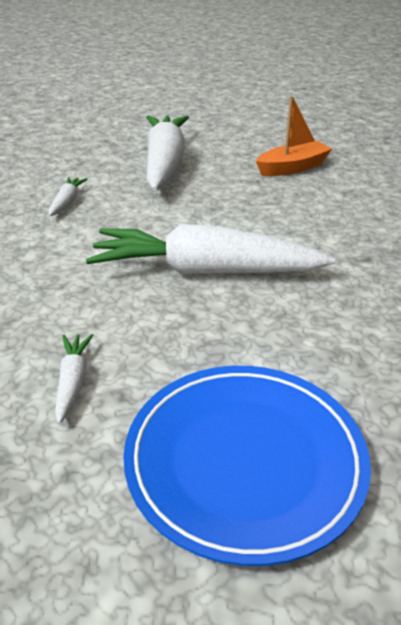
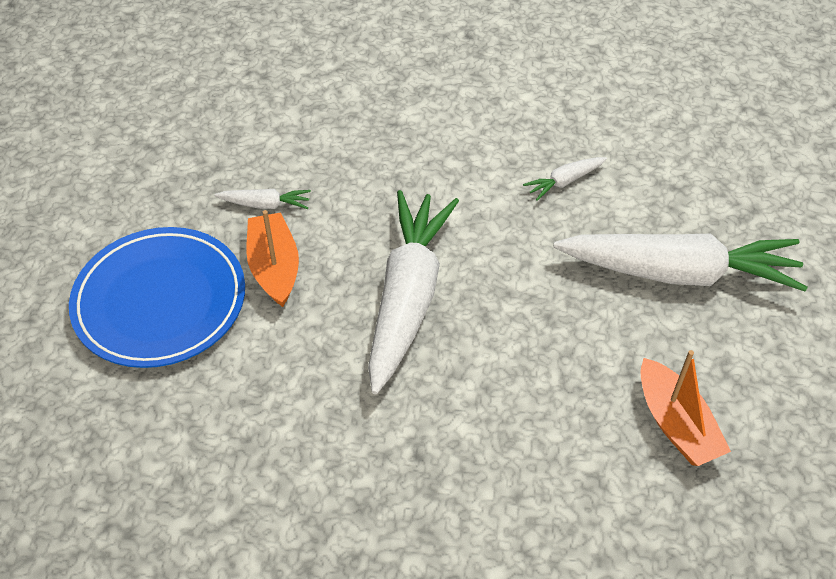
camera: 95 degrees right, 15 degrees up
(67, 202) = (564, 182): white carrot -> white carrot turned 135 degrees clockwise
(176, 361) = (274, 267): none -> orange boat

